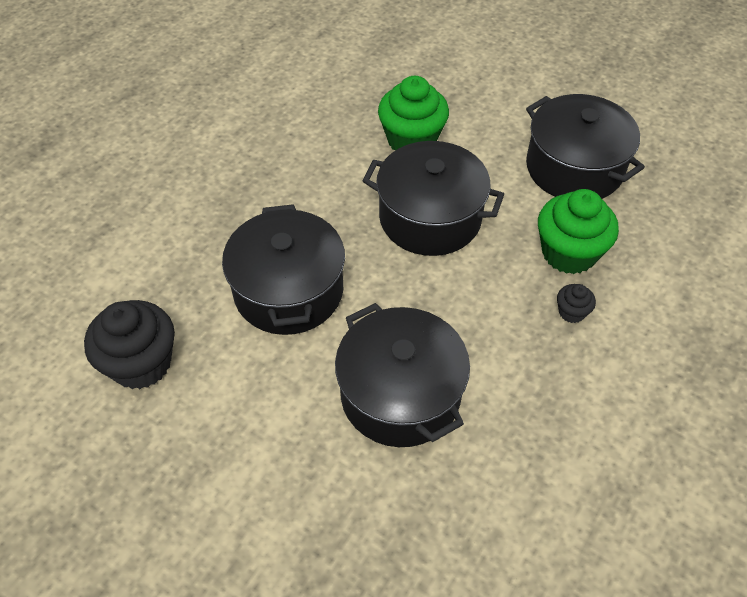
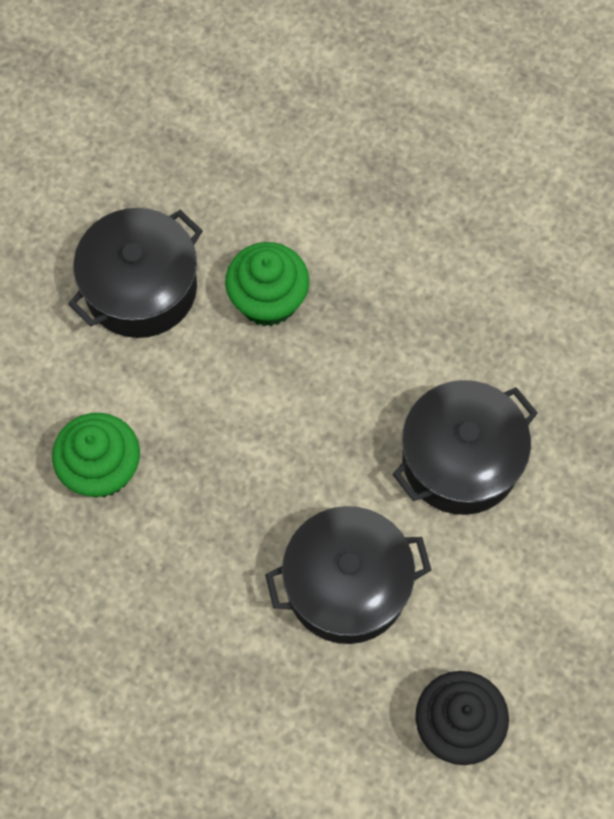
camera: 95 degrees left, 15 degrees up
(430, 218) = (229, 442): black pot -> none
(571, 312) = (345, 301): black cupcake -> none

